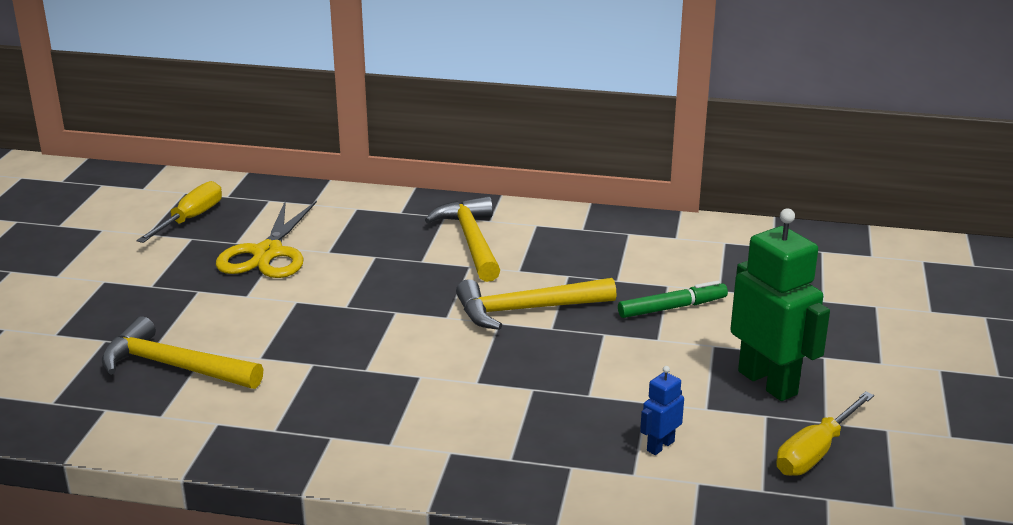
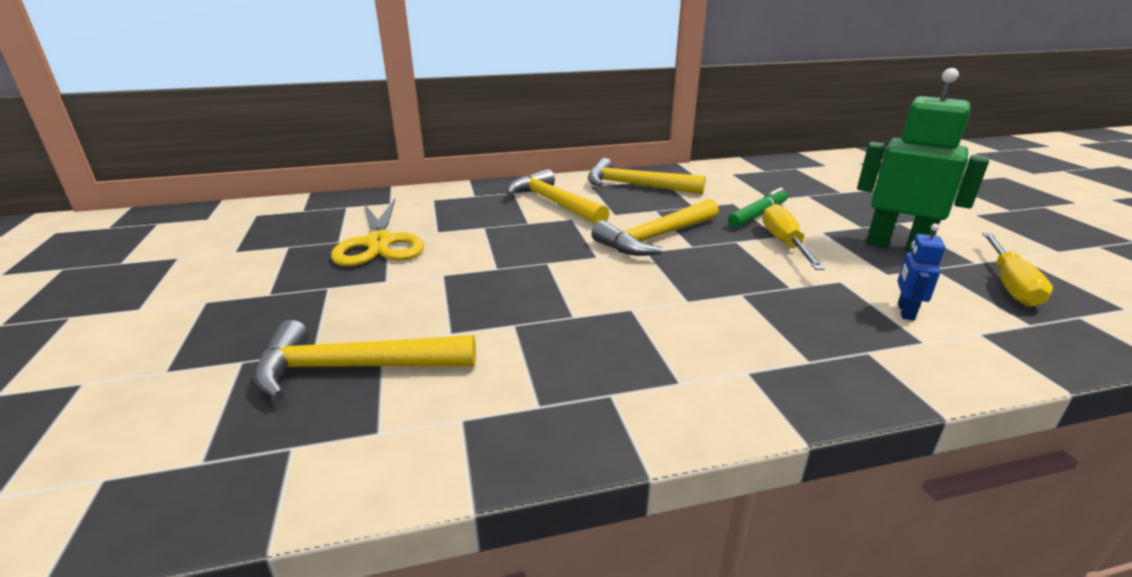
camera: 25 degrees left, 0 degrees up
(190, 219) = (276, 232): yellow screwdriver -> yellow screwdriver (784, 243)
(585, 236) = (635, 186): none -> yellow hammer

